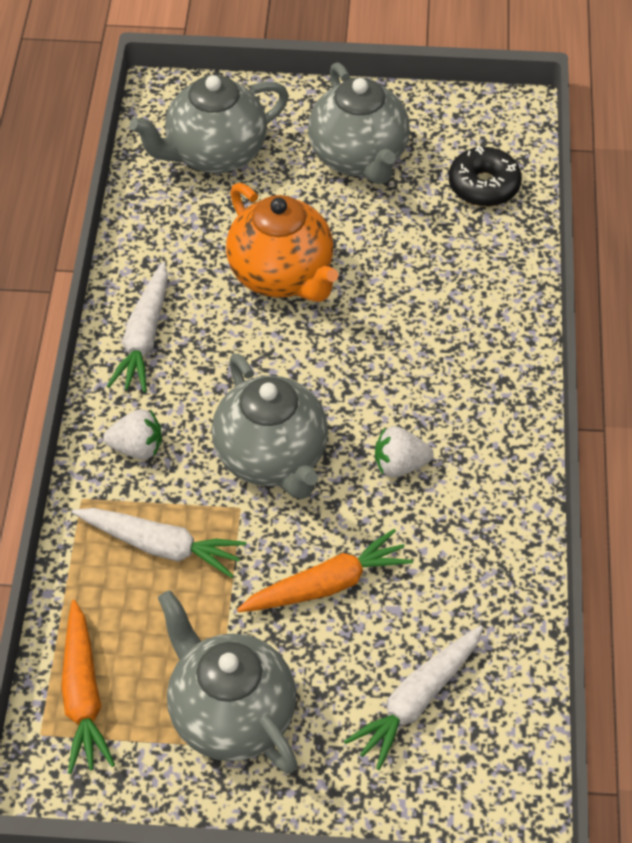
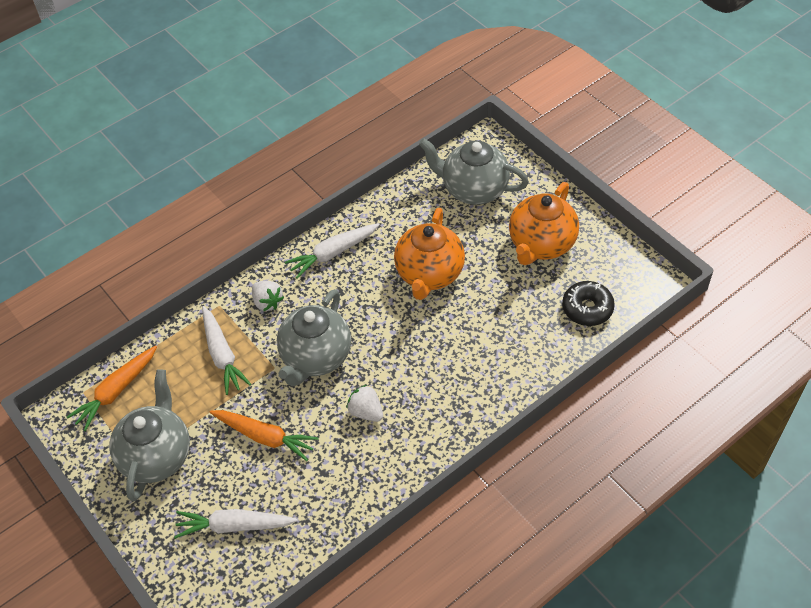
camera: 50 degrees right, 0 degrees up
(359, 158) = (541, 245): grey teapot -> orange teapot

